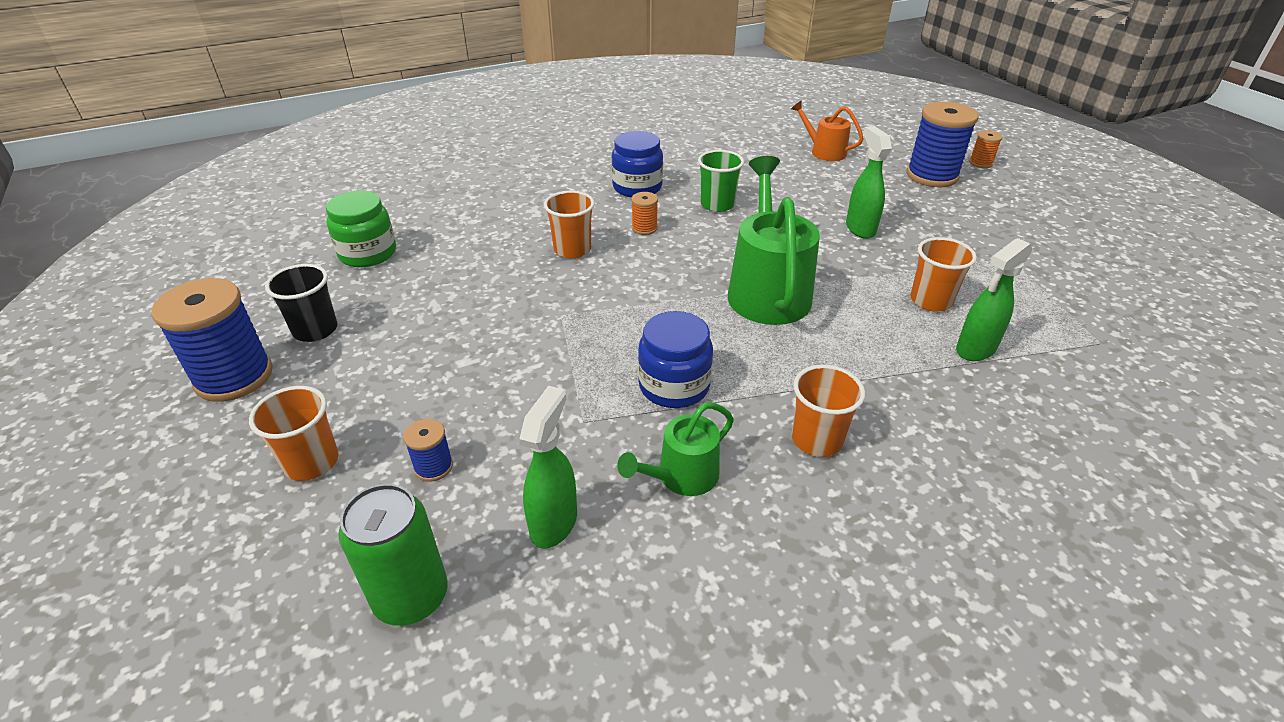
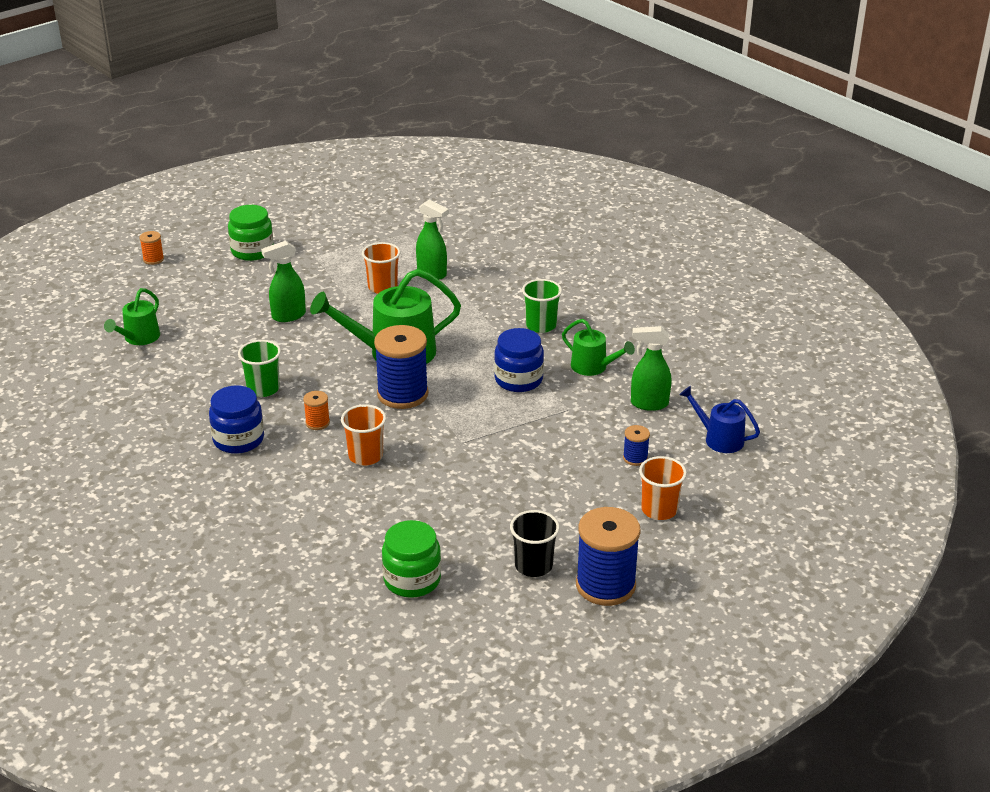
camera: 105 degrees left, 5 degrees down
(411, 596) = (719, 439): green can -> blue watering can
(817, 439) = (541, 325): orange cup -> green cup
(824, 152) = (139, 338): orange watering can -> green watering can
(932, 176) = (183, 283): blue spool -> blue spool (402, 394)
(1012, 217) = (252, 251): none -> green jar

